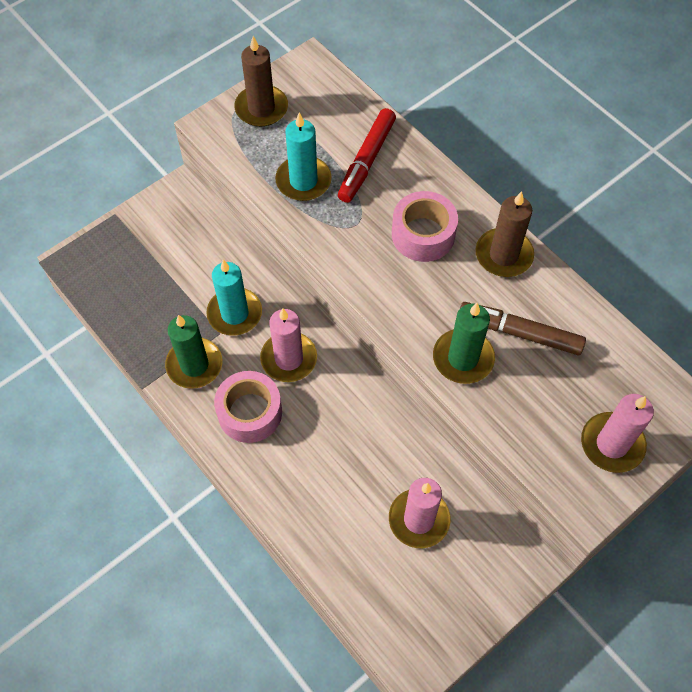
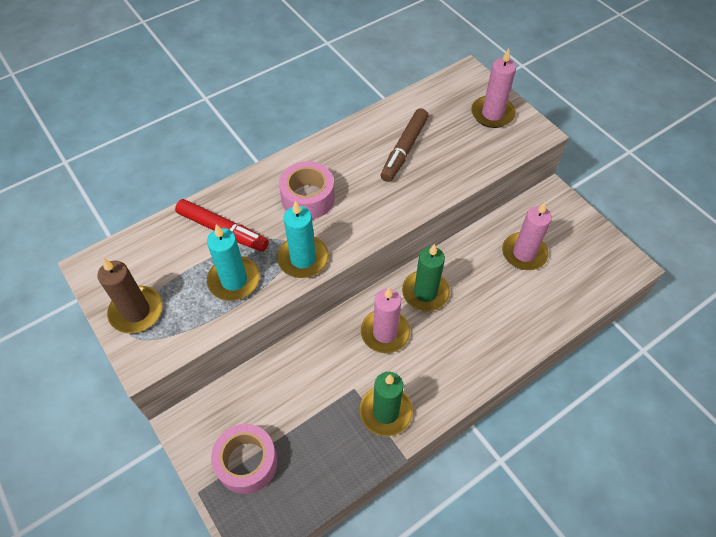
camera: 85 degrees left, 5 degrees down
(234, 313) = (335, 375): turquoise candle -> turquoise candle (303, 259)
(250, 412) = (435, 366): pink tape -> pink tape (247, 462)
(463, 358) = (424, 185): green candle -> green candle (425, 292)
(503, 255) = (335, 150): brown candle -> none

